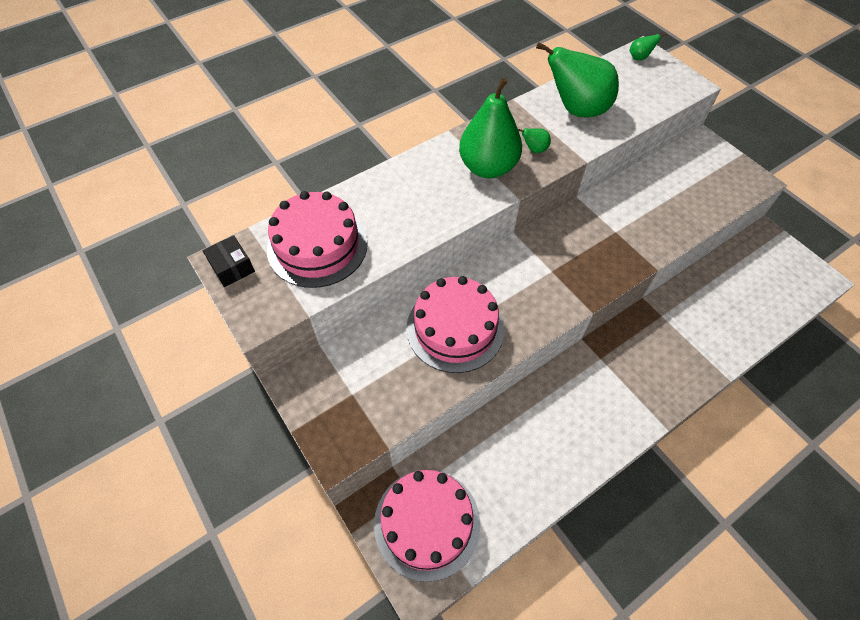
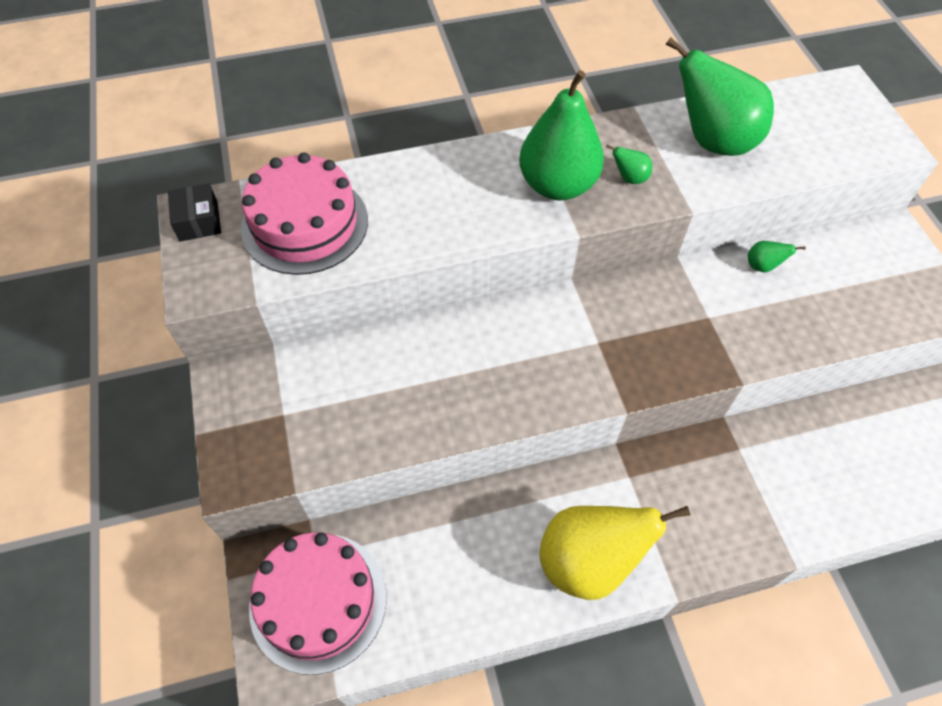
camera: 20 degrees right, 0 degrees up
(455, 328) = (441, 376): pink cake -> none
(600, 425) = (589, 562): none -> yellow pear
(639, 58) = (837, 93): green pear -> green pear (762, 266)

